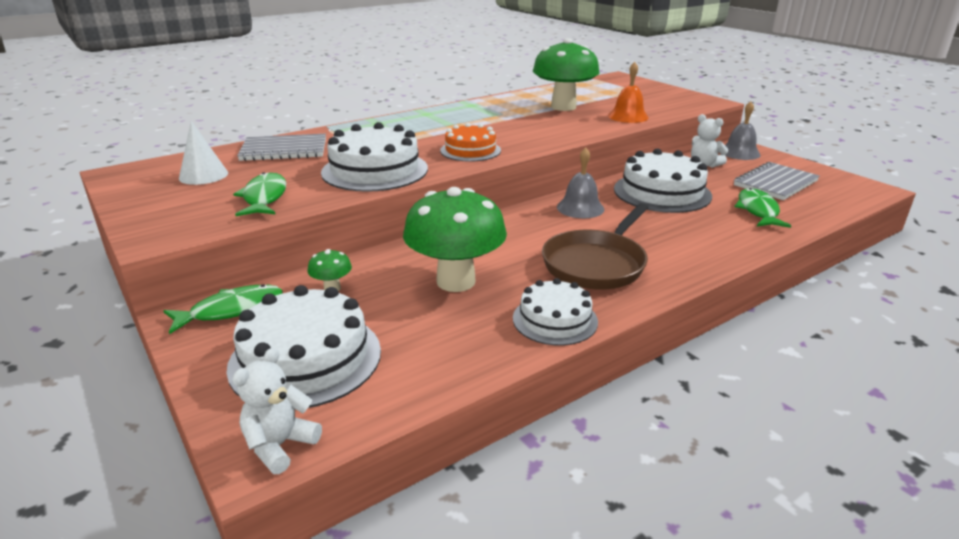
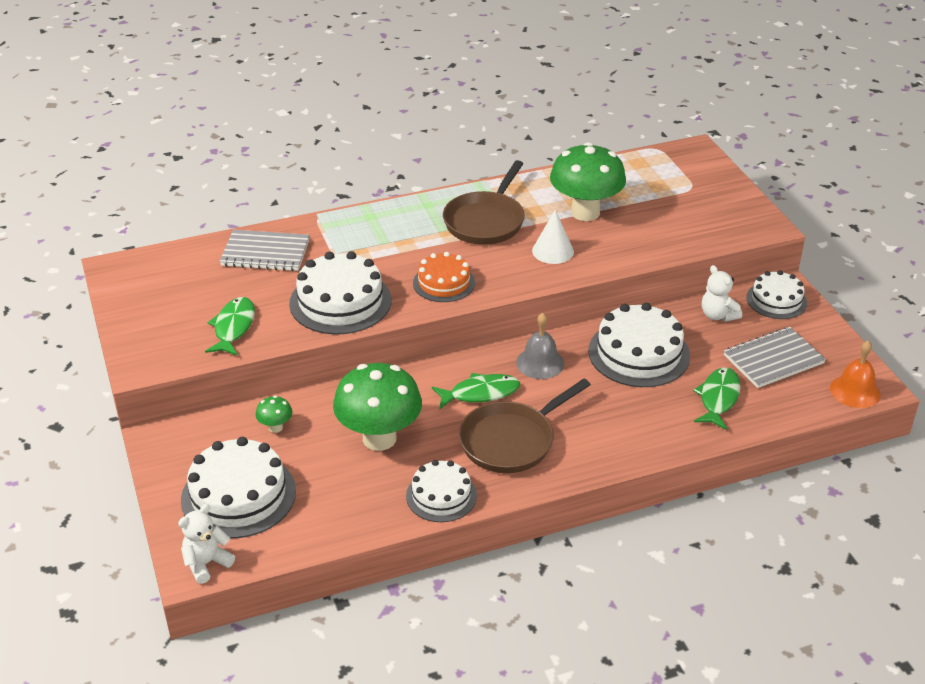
camera: 15 degrees right, 10 degrees up
(203, 175) = (186, 284): white cone -> white cone (553, 251)
(231, 310) = (192, 436): green fish -> green fish (480, 393)
(483, 117) = (486, 221): none -> brown pan
(628, 116) = (646, 244): orange bell -> orange bell (855, 391)
(739, 153) = (776, 300): grey bell -> white cake

